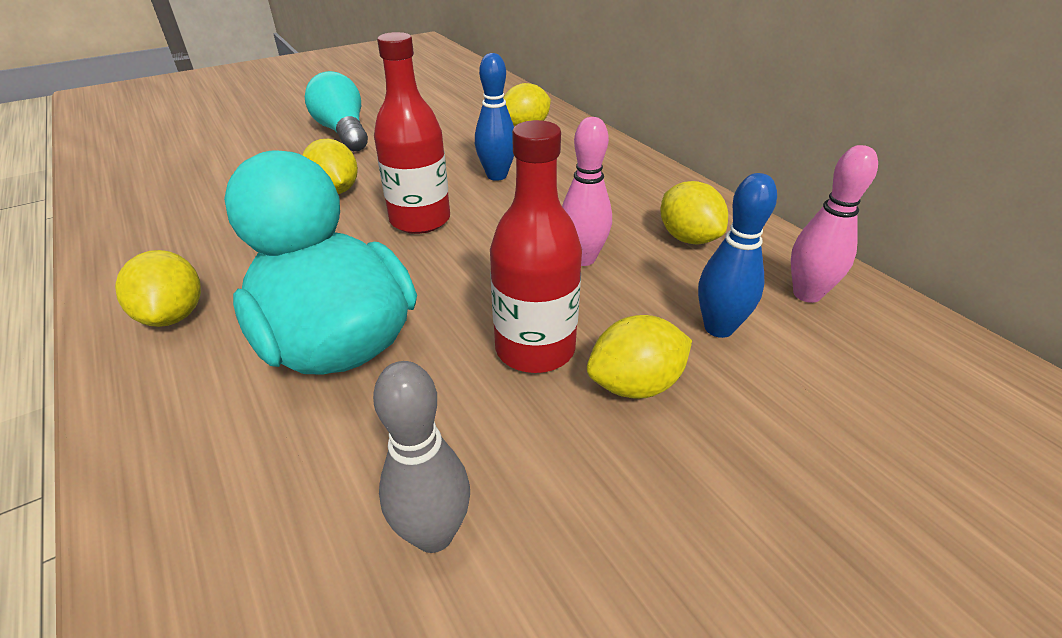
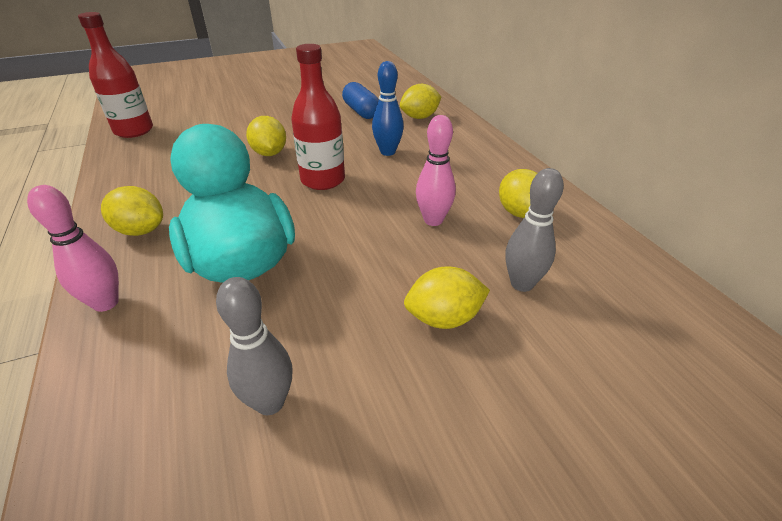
camera: 10 degrees right, 0 degrees up
(174, 315) = (141, 230): yellow lemon -> yellow lemon turned 60 degrees counterclockwise
(343, 132) = (287, 111): turquoise light bulb -> none
(446, 126) = (361, 111): none -> blue capsule
(535, 349) = (378, 283): red bottle -> red bottle (134, 131)
(718, 328) = (521, 284): blue bowling pin -> grey bowling pin
(807, 294) = (601, 266): pink bowling pin -> pink bowling pin (106, 303)

